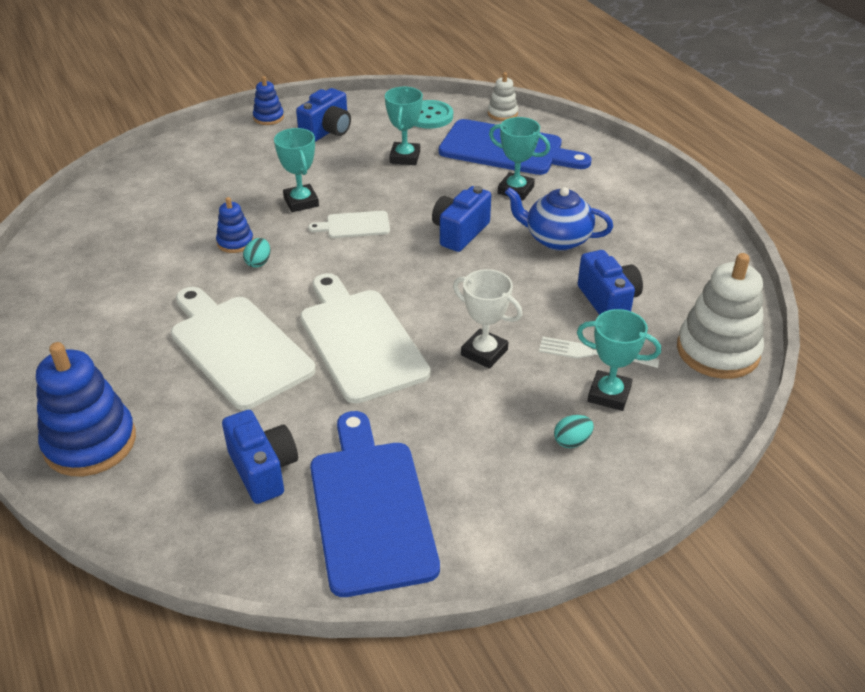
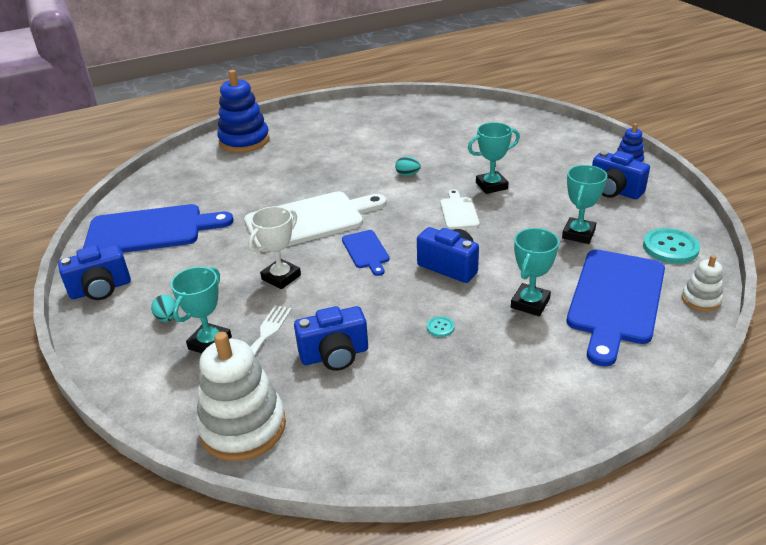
camera: 95 degrees right, 5 degrees down
(235, 242) = (433, 164): blue stacking toy -> none
(238, 347) = (313, 175): white cutting board -> none
(263, 470) = (200, 193): blue camera -> blue camera (101, 289)
(405, 157) = (578, 234): turquoise trophy -> turquoise trophy turned 75 degrees counterclockwise
(431, 289) = (366, 251): none -> blue cutting board
(557, 239) = (440, 327): blue teapot -> turquoise button

